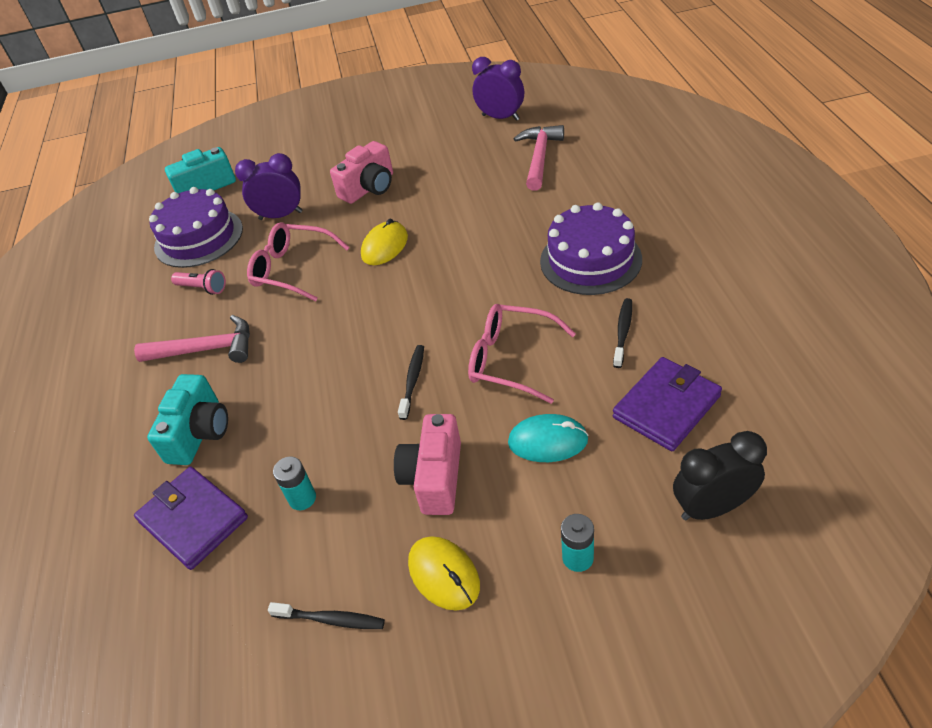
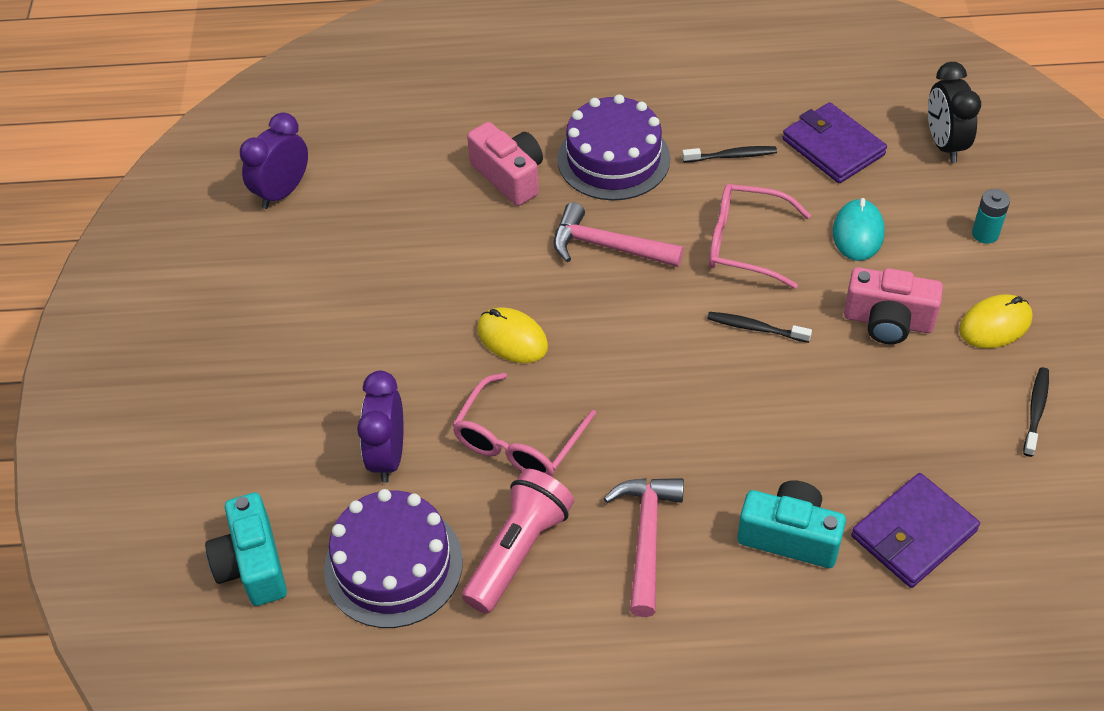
camera: 85 degrees left, 5 degrees up
(202, 288) = (518, 551): pink flashlight -> pink flashlight, size x1.81
(302, 498) = (898, 432): turquoise battery -> none
(369, 188) = (374, 348): pink camera -> pink camera (509, 176)
(512, 360) = (746, 244): pink glasses -> pink glasses turned 75 degrees clockwise
(539, 157) = (399, 168): pink hammer -> pink hammer (608, 246)
(623, 332) = (731, 156): black toothbrush -> black toothbrush turned 150 degrees clockwise

